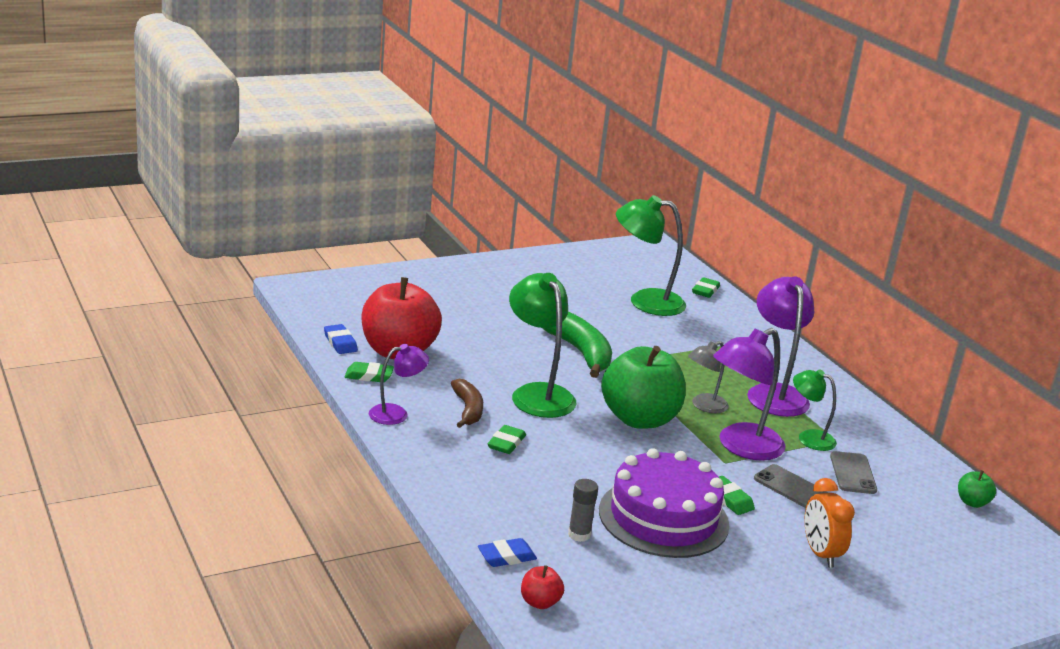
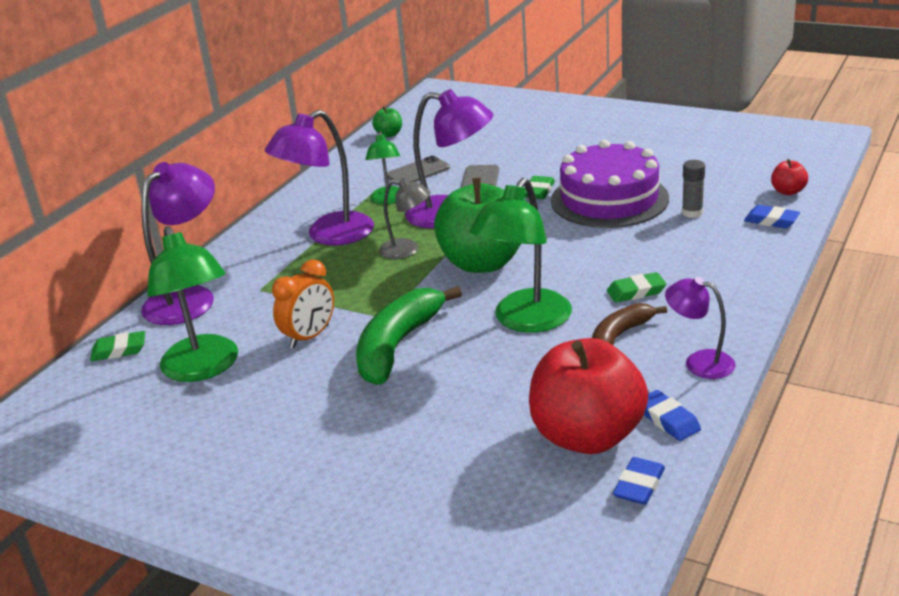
camera: 120 degrees left, 5 degrees up
(369, 376) = (668, 419): green eraser -> blue eraser
(745, 325) = (189, 297): none -> purple lamp
(820, 554) = (548, 148): orange clock -> orange clock (309, 337)

